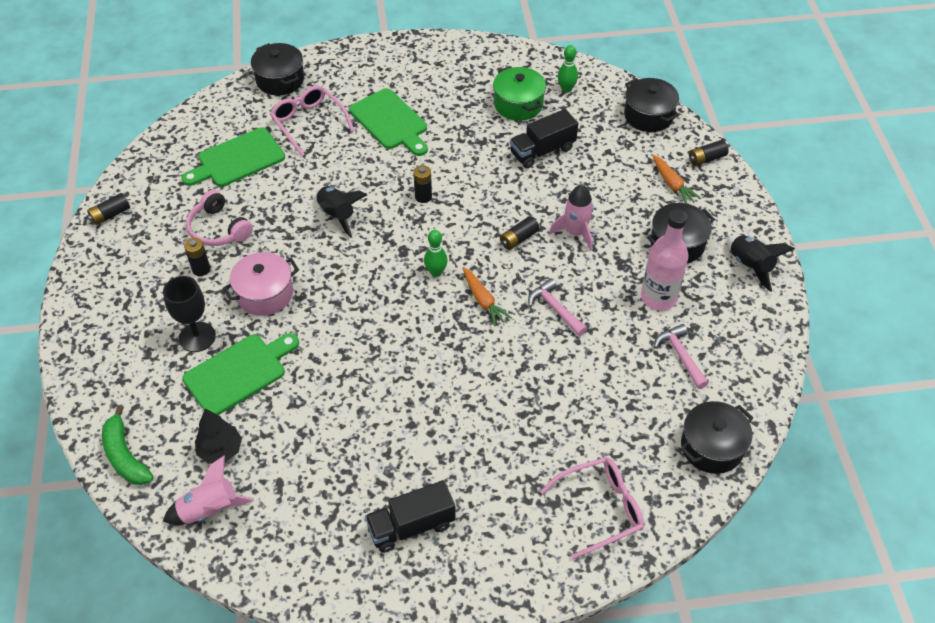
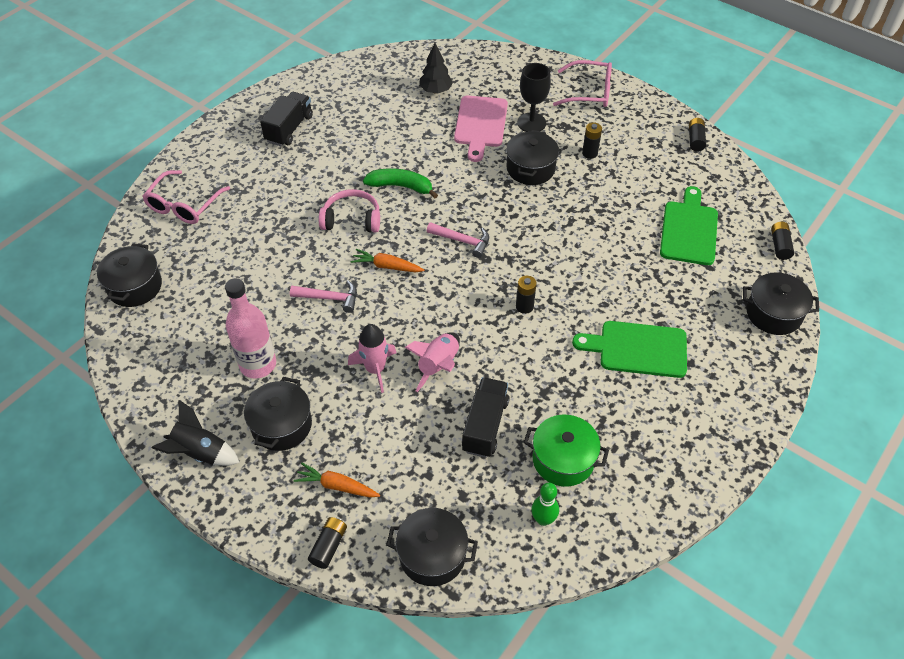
camera: 135 degrees right, 0 degrees up
(125, 456) = (479, 58): green banana -> green banana (401, 186)
(209, 509) = (404, 69): pink rocket -> pink rocket (438, 366)
(218, 229) = (620, 181): pink headphones -> pink headphones (352, 219)
(238, 373) = (480, 124): green cutting board -> pink cutting board
(265, 294) = (530, 168): pink pot -> black pot
(309, 123) = (692, 296): pink glasses -> pink glasses (589, 92)
(337, 215) = (562, 246): black rocket -> none
(436, 272) = (443, 260): green bowling pin -> none
(518, 239) = (413, 329): black battery -> black battery (779, 245)
(680, 356) = (204, 332): pink hammer -> pink hammer (462, 241)

